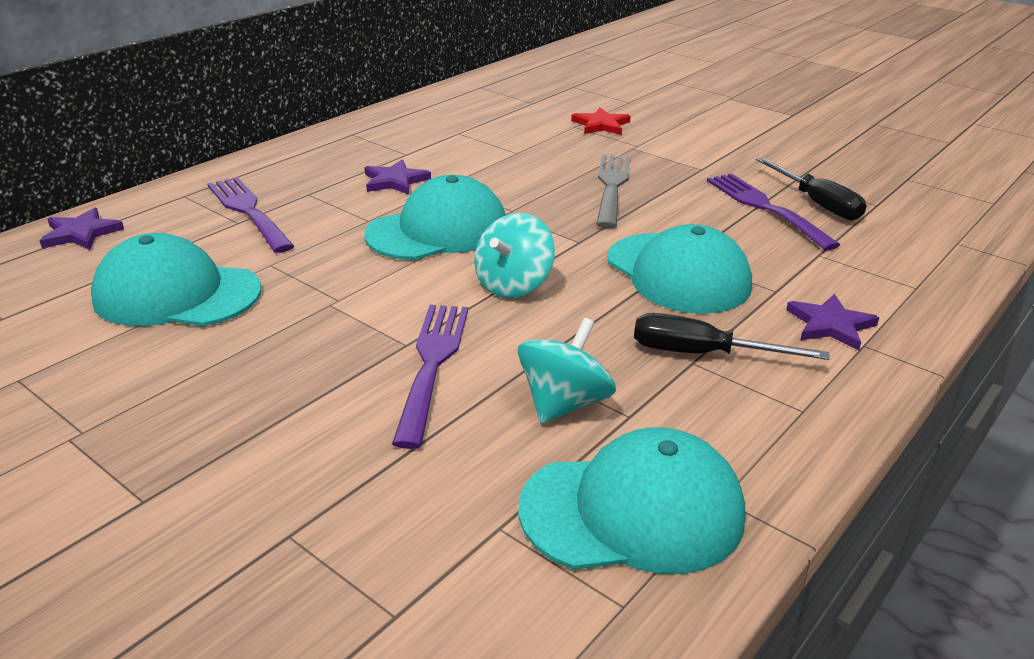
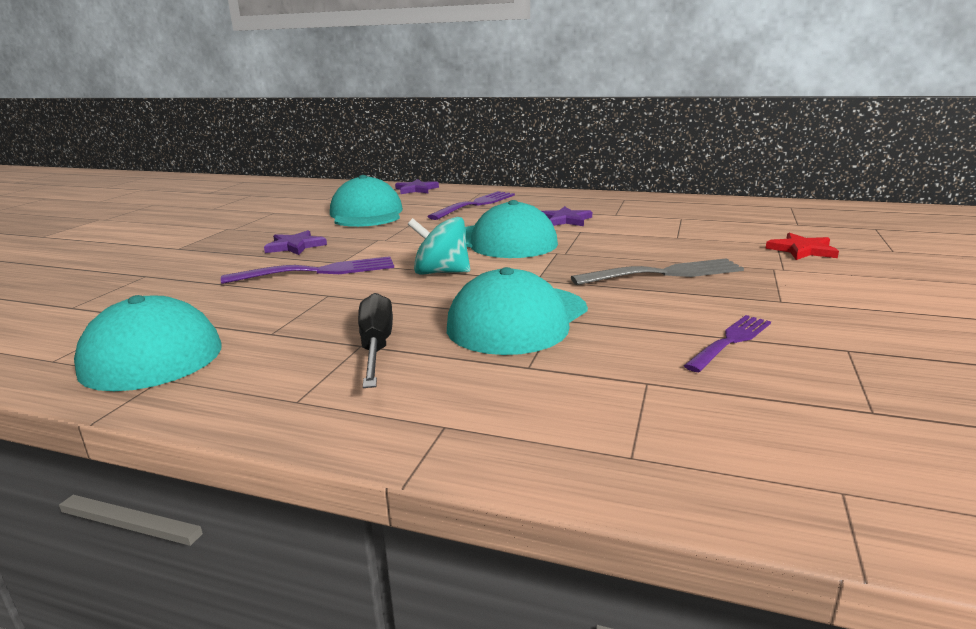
camera: 70 degrees right, 10 degrees down
(564, 403) = (282, 311): turquoise spinning top -> none
(766, 208) = (730, 341): purple fork -> purple fork, size x0.66
(817, 203) = (797, 369): black screwdriver -> none
(830, 325) = (475, 402): purple star -> purple star (295, 246)

